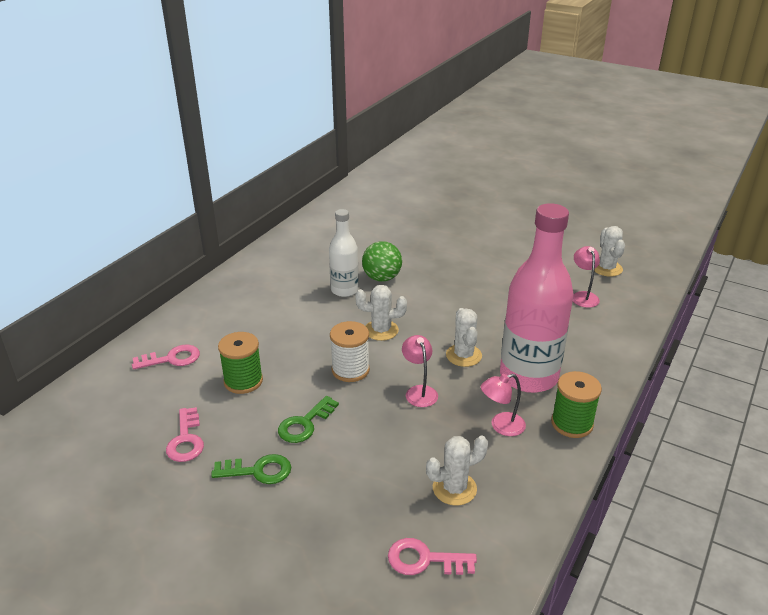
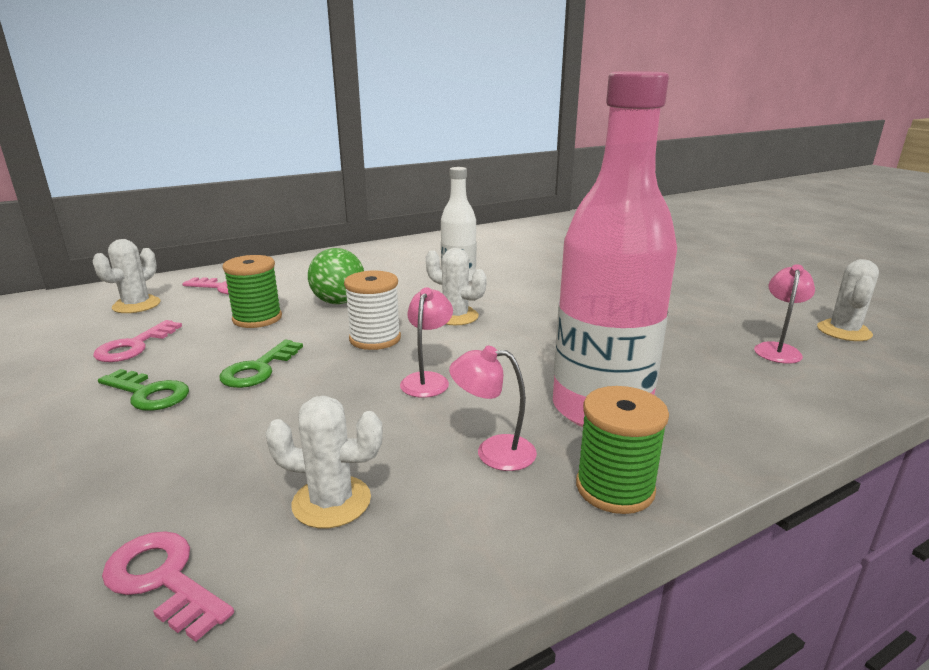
camera: 30 degrees right, 10 degrees down
(305, 424) = (259, 369): green key -> green key turned 45 degrees counterclockwise
(382, 278) = (512, 279): green ball -> green ball (338, 302)
(463, 355) = (529, 362): white cactus -> white cactus (136, 305)

